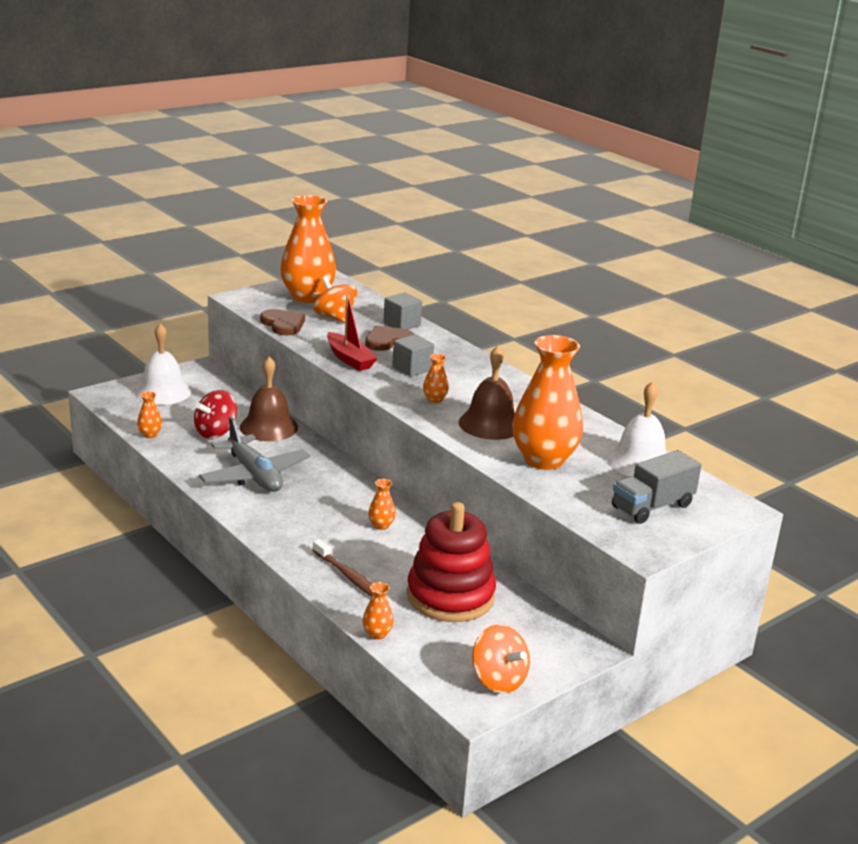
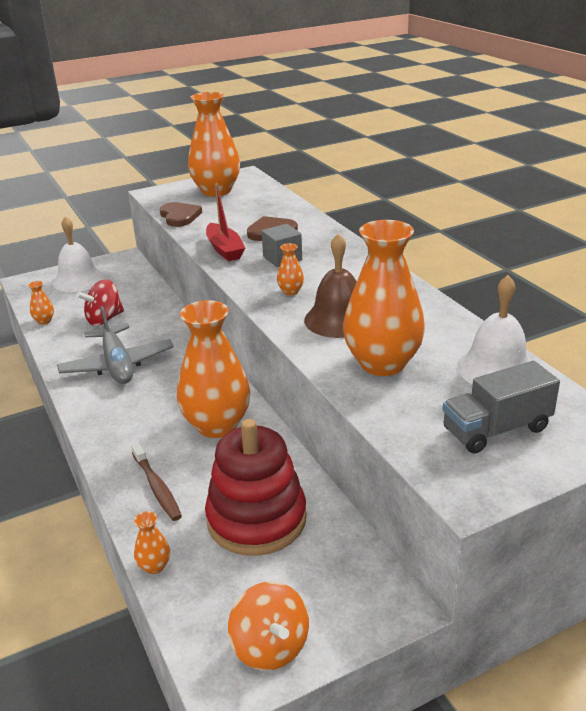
camera: 15 degrees right, 5 degrees up
(269, 427) = (155, 315): brown bell -> none
(335, 317) = (231, 209): orange spinning top -> none
(381, 525) = (217, 425): orange vase -> orange vase, size x2.50
(402, 324) = (293, 215): grey cube -> none

